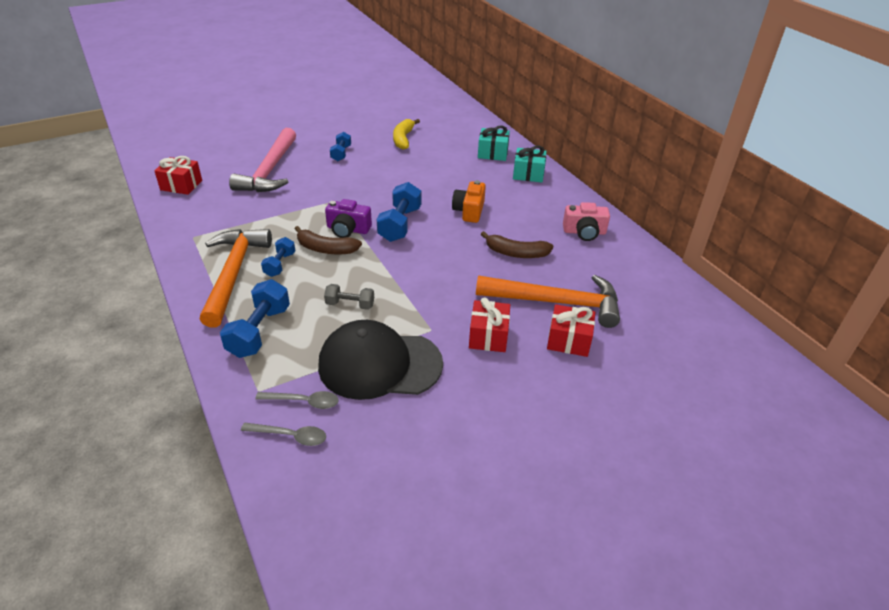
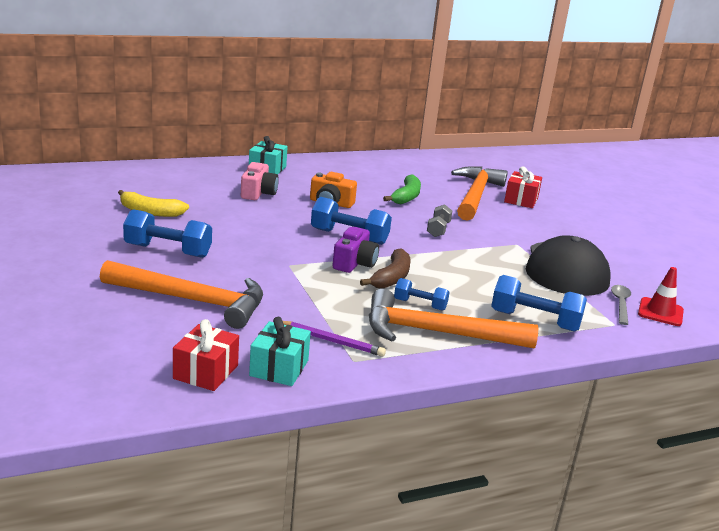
camera: 85 degrees left, 15 degrees down
(219, 226) = (332, 341): none -> purple pencil
(270, 170) = (192, 301): pink hammer -> orange hammer
(290, 436) = (660, 312): grey spoon -> red traffic cone
(341, 153) = (168, 251): blue dumbbell -> blue dumbbell, size x1.68
(350, 304) = (487, 274): grey dumbbell -> grey dumbbell (438, 229)
(488, 336) = (521, 224): red gift -> none
(492, 153) = (215, 176): turquoise gift -> turquoise gift (279, 368)
(516, 253) = (406, 197): brown banana -> green banana
(584, 232) = (376, 168): pink camera -> pink camera (258, 193)

